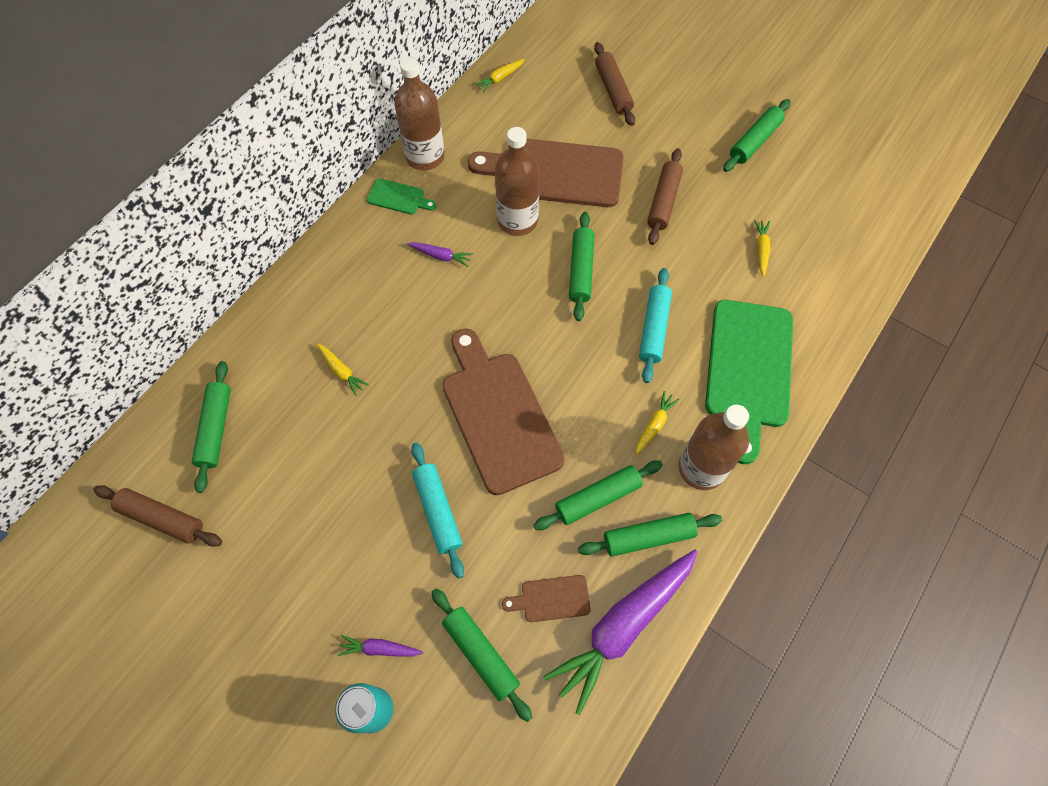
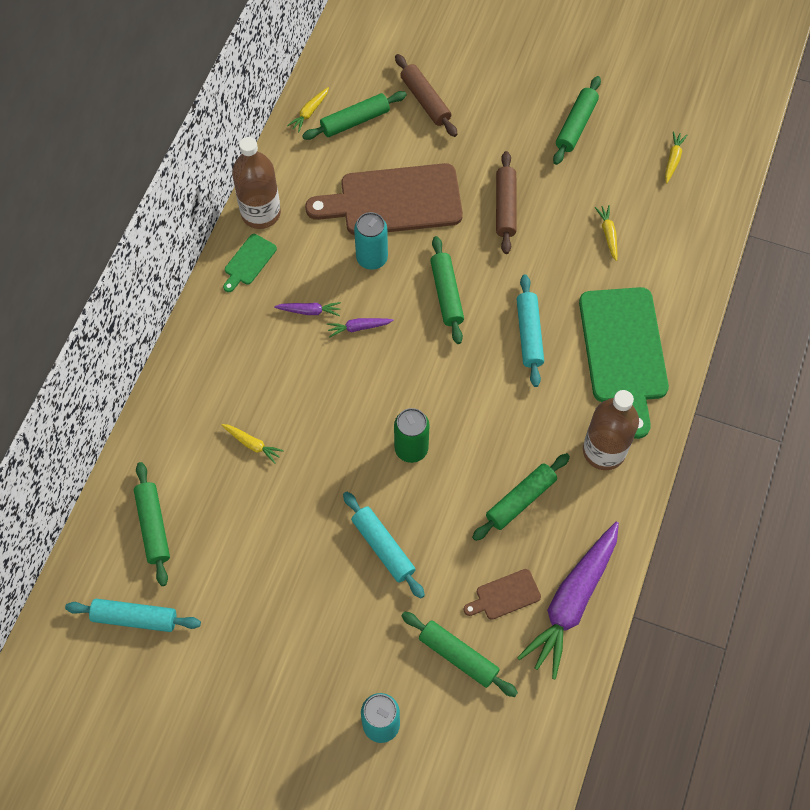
camera: 15 degrees left, 0 degrees up
(162, 518) = (135, 618): brown rolling pin -> turquoise rolling pin
(380, 648) = (370, 675): purple carrot -> purple carrot (359, 328)
(398, 197) = (248, 262): green cutting board -> green cutting board turned 120 degrees clockwise
(499, 415) = (411, 449): brown cutting board -> green can
(517, 220) = (372, 258): brown bottle -> turquoise can
(648, 537) = (573, 522): green rolling pin -> green rolling pin (355, 121)
(654, 425) = (553, 423): yellow carrot -> yellow carrot (673, 159)

